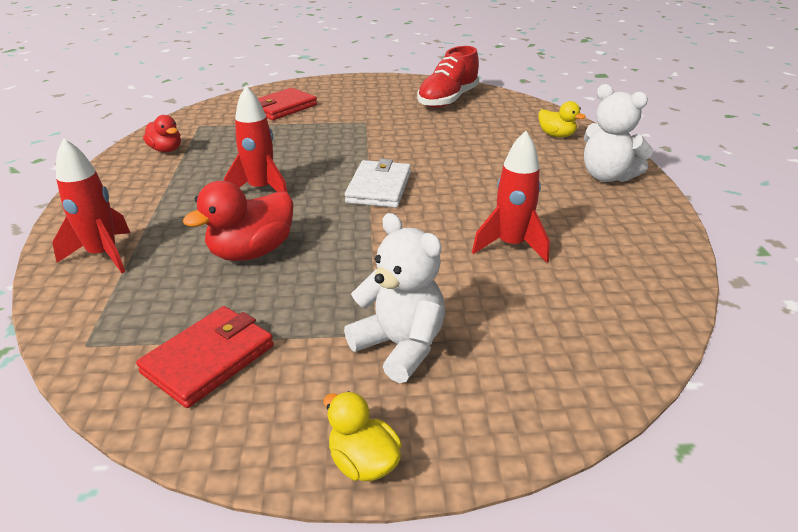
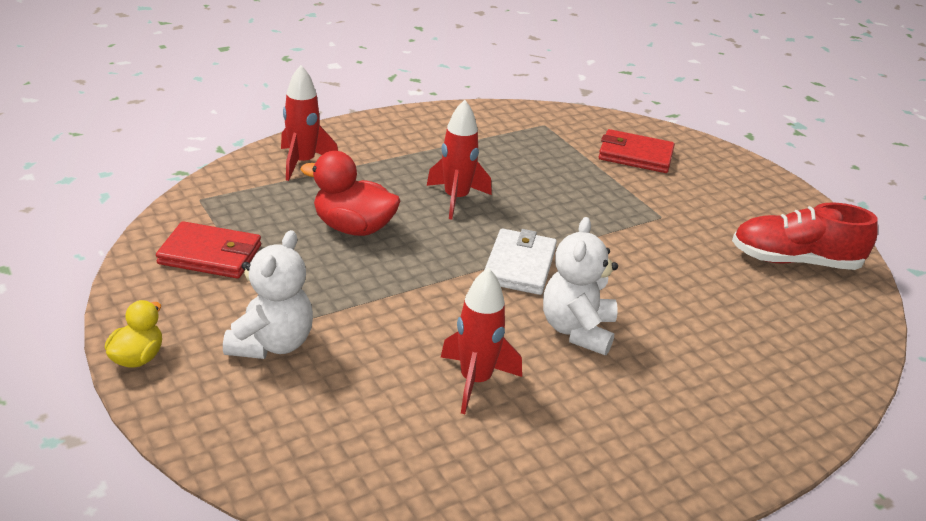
camera: 60 degrees right, 0 degrees up
(166, 150) = (481, 126): red duck -> none
(379, 188) = (519, 265): white wallet -> white wallet turned 60 degrees counterclockwise
(556, 135) = (790, 375): yellow duck -> none
(607, 176) = (710, 440): white teddy bear -> white teddy bear (577, 330)

